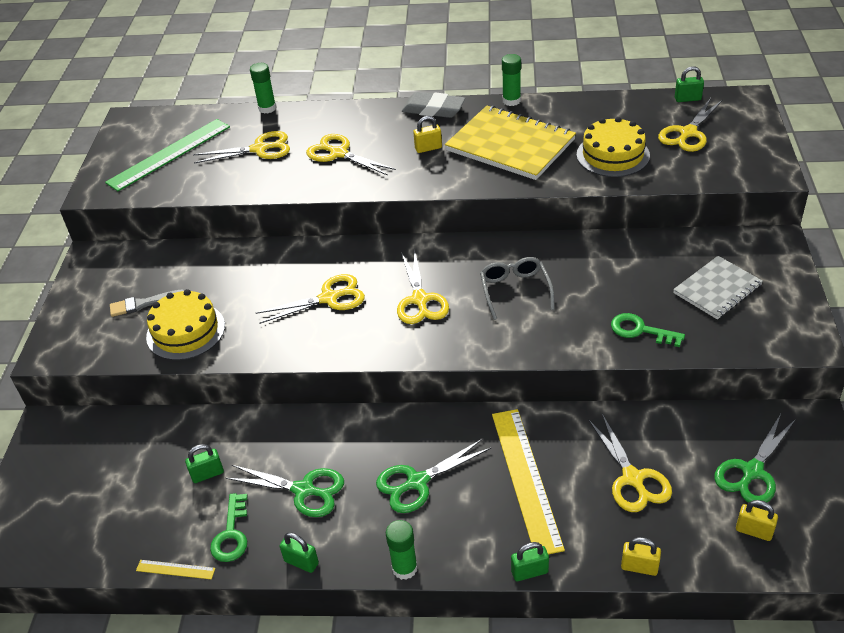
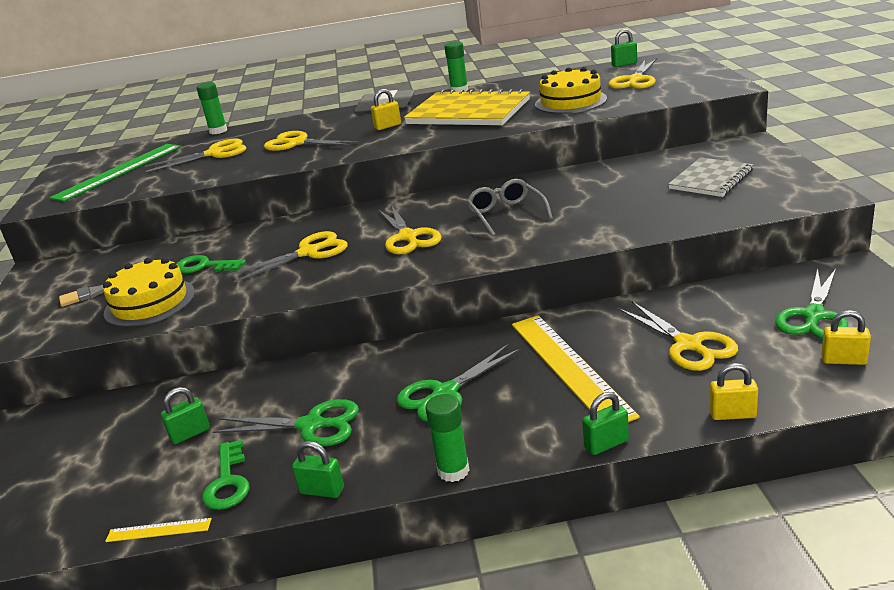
camera: 10 degrees left, 15 degrees down
(640, 330) = (648, 217): green key -> green key (204, 266)

